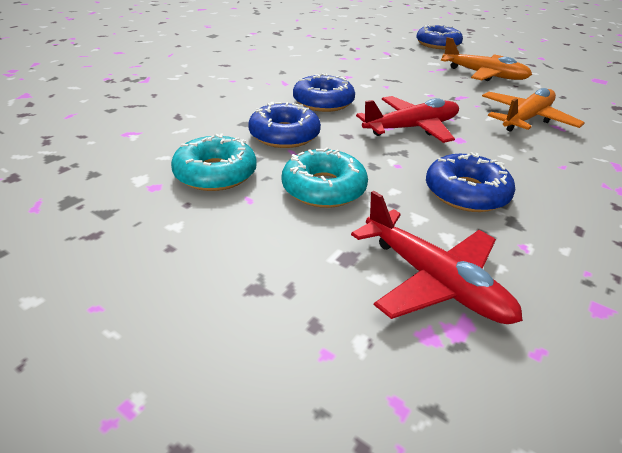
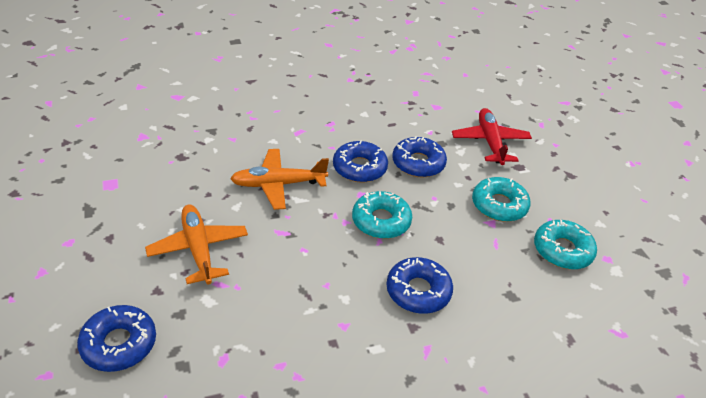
camera: 145 degrees left, 5 degrees up
(284, 135) = (489, 264): blue donut -> blue donut (359, 168)
(411, 128) = (381, 221): red plane -> turquoise donut

